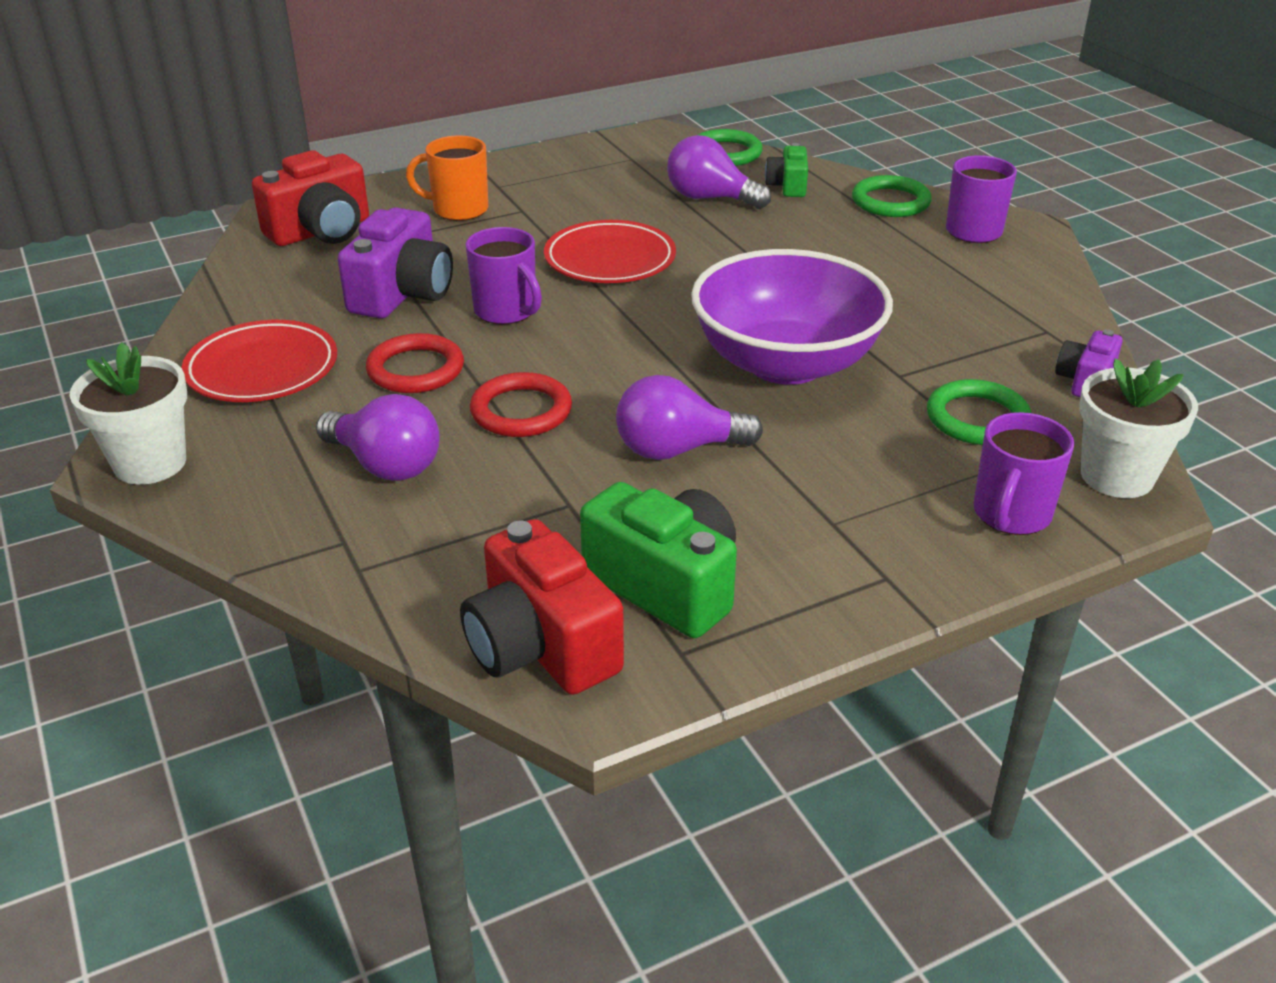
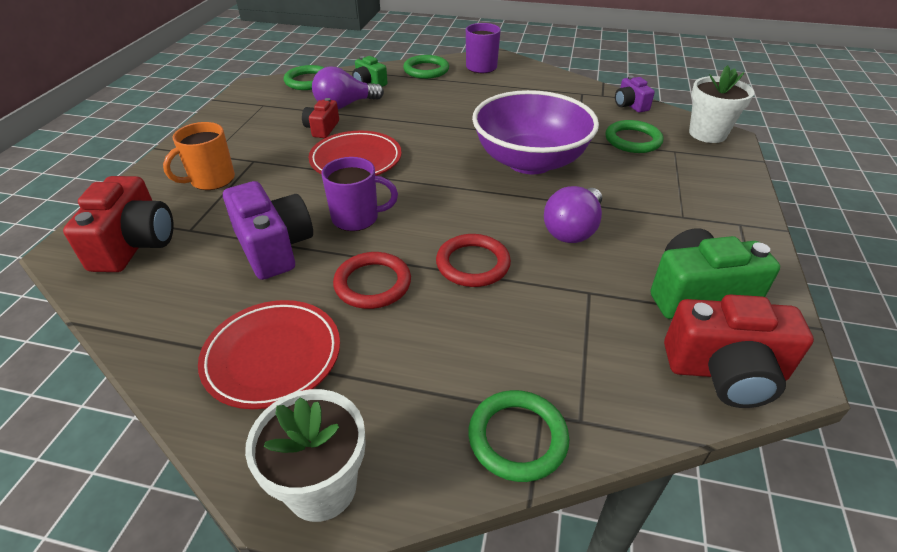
camera: 50 degrees left, 5 degrees up
(298, 540) = (517, 438): none -> green ring
(385, 465) = (469, 349): purple light bulb -> none
(639, 211) = (322, 128): none -> red camera
(1011, 514) = (715, 169): purple mug -> none

